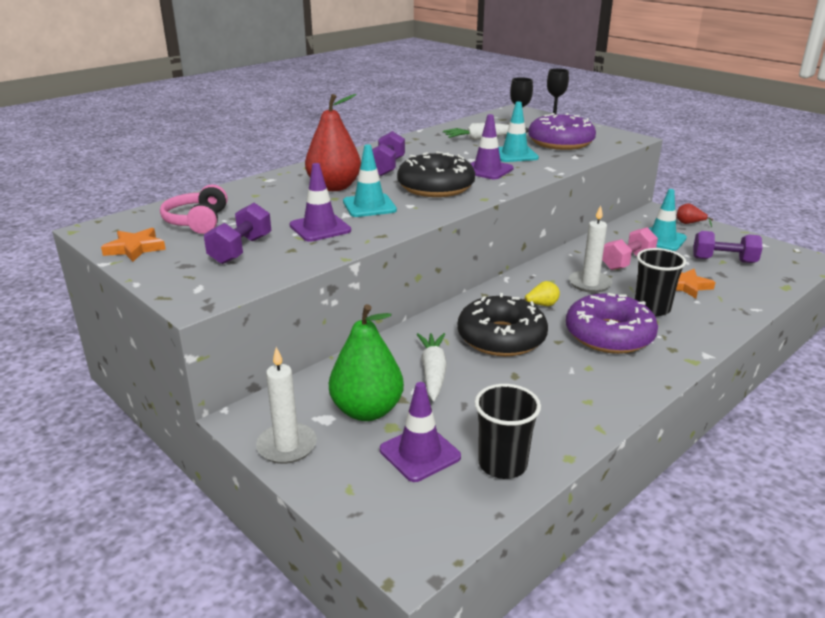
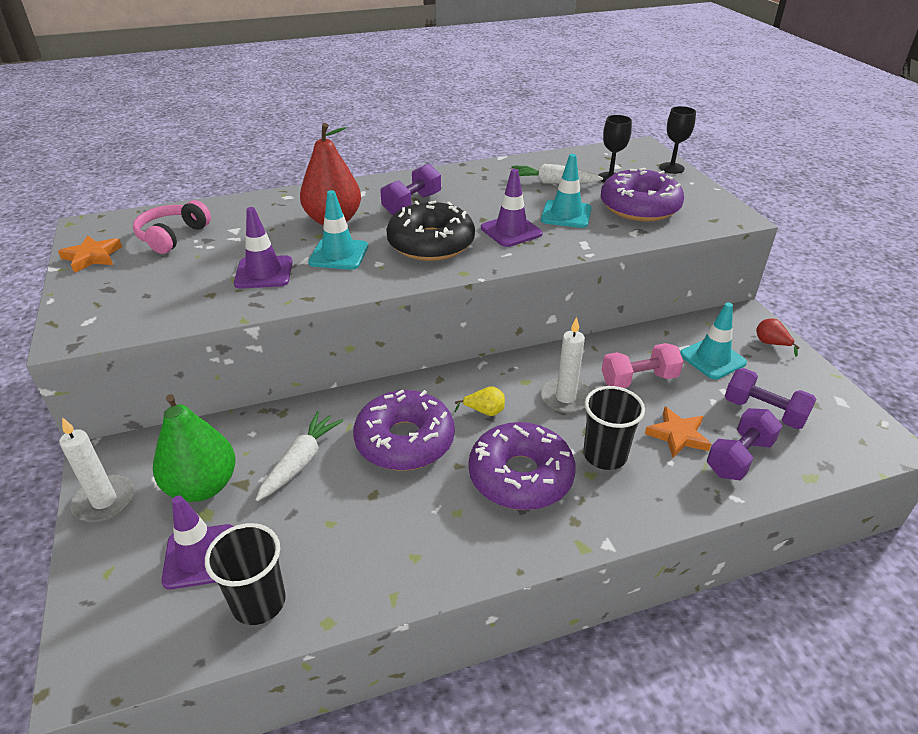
camera: 25 degrees right, 10 degrees up
(241, 250) = (169, 282): purple dumbbell -> purple dumbbell (739, 457)
(501, 337) = (405, 441): black donut -> purple donut

